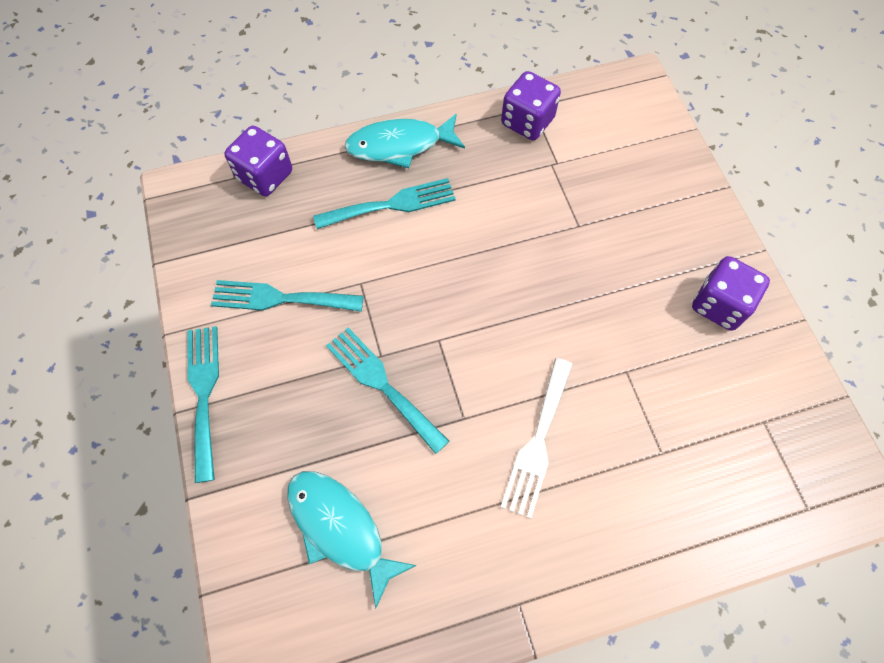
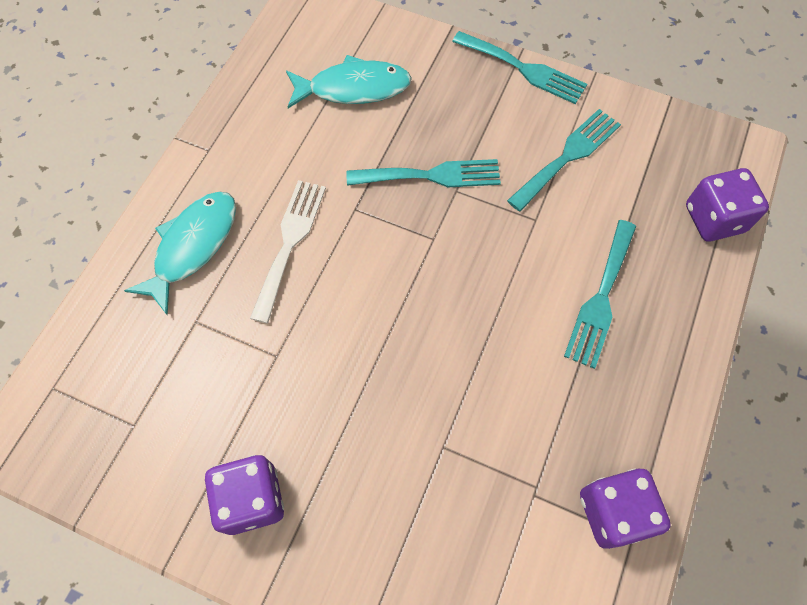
camera: 130 degrees right, 0 degrees up
(400, 145) = (671, 356): turquoise fish -> turquoise fish (193, 246)
(538, 442) = (289, 242): white fork -> white fork turned 45 degrees clockwise

